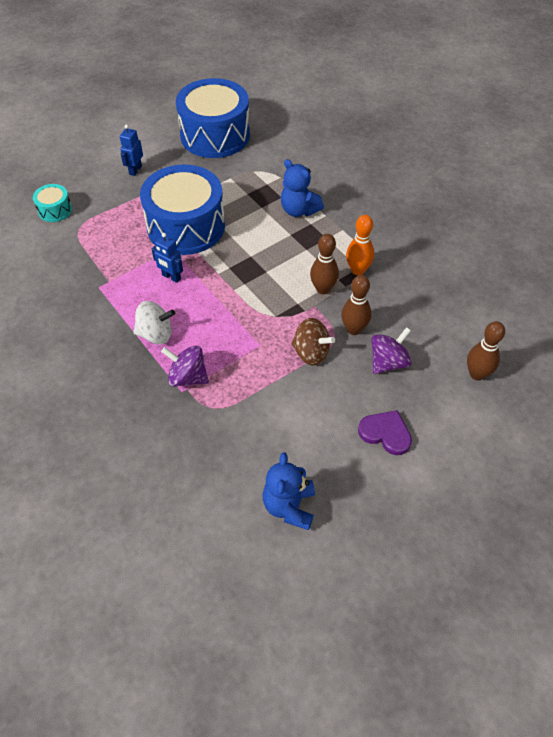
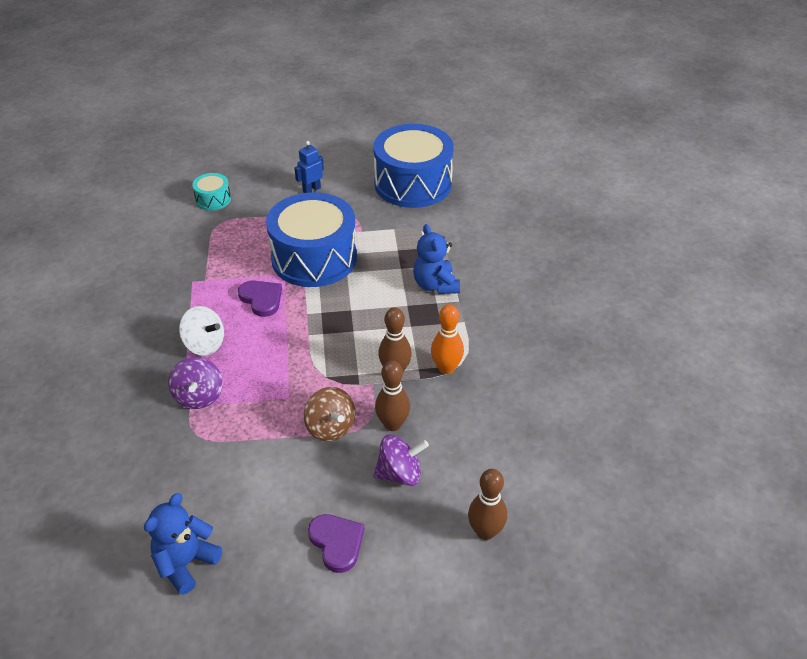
camera: 30 degrees right, 10 degrees down
(171, 277) = (261, 299): blue robot -> purple heart
(188, 377) = (199, 396): purple spinning top -> purple spinning top turned 150 degrees counterclockwise

